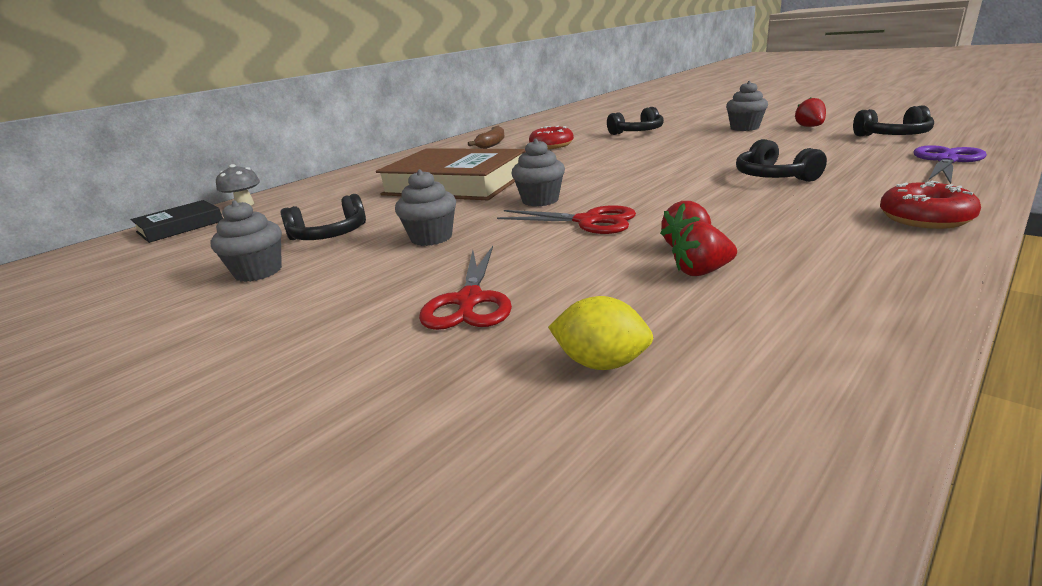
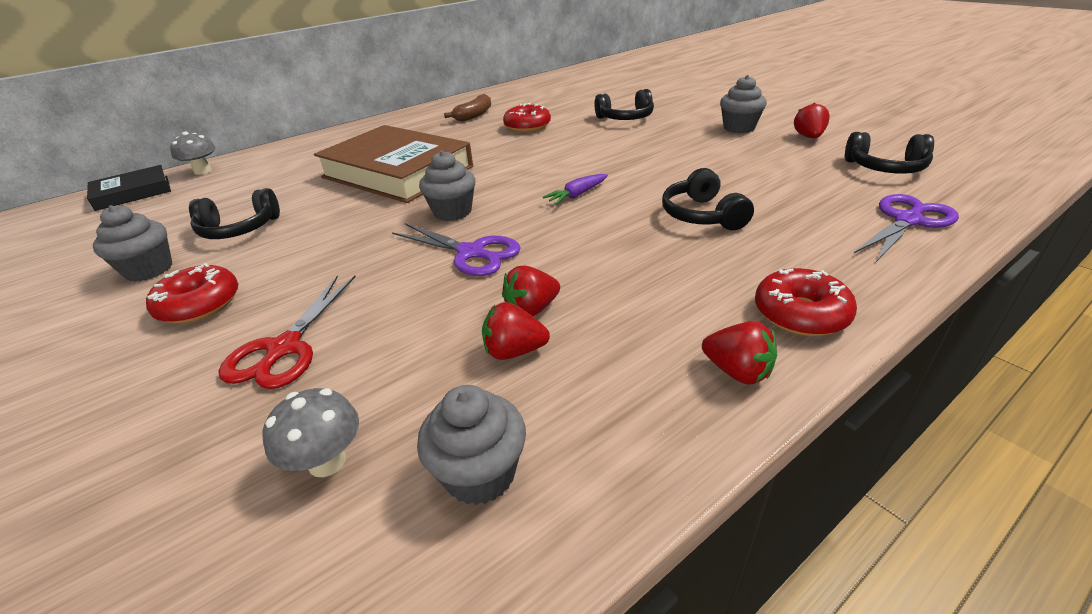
camera: 10 degrees right, 10 degrees up
(343, 286) = (199, 304): none -> red donut
(431, 238) = (318, 250): grey cupcake -> grey cupcake (480, 474)
(588, 221) = (471, 253): red scissors -> purple scissors
(601, 363) = (327, 461): yellow lemon -> grey mushroom
(647, 178) = (577, 195): none -> purple carrot
(913, 256) = (737, 371): none -> red strawberry

